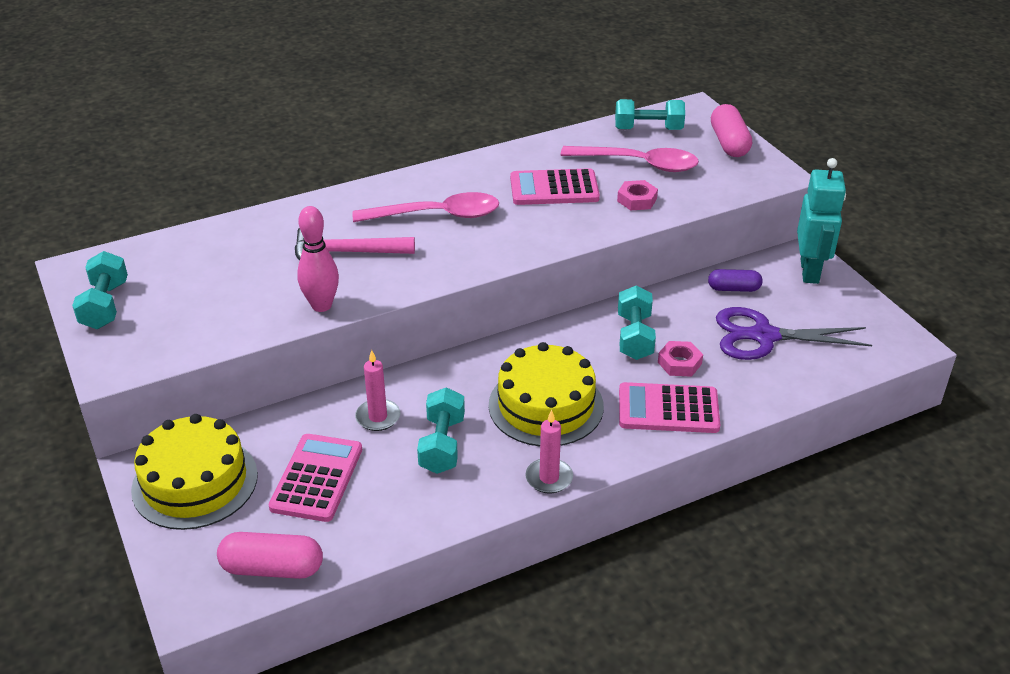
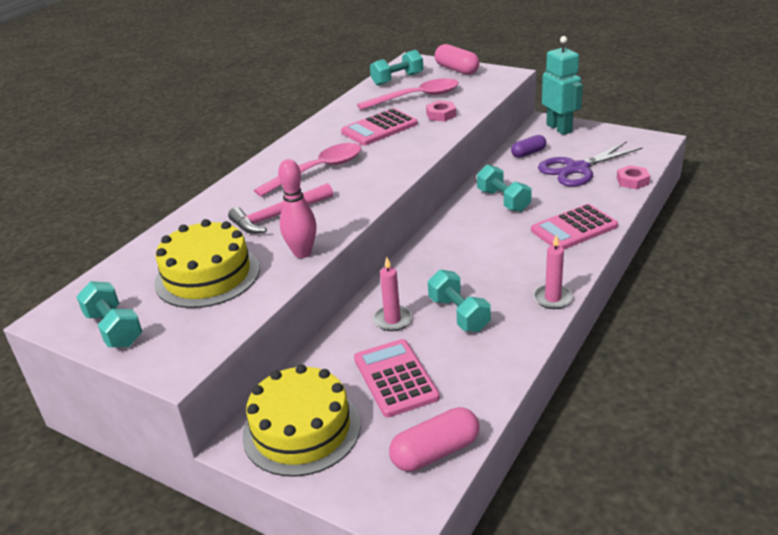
camera: 30 degrees left, 5 degrees down
(546, 405) = (497, 260): yellow cake -> yellow cake (207, 275)
(679, 363) = (548, 202): pink nut -> pink nut (632, 181)

